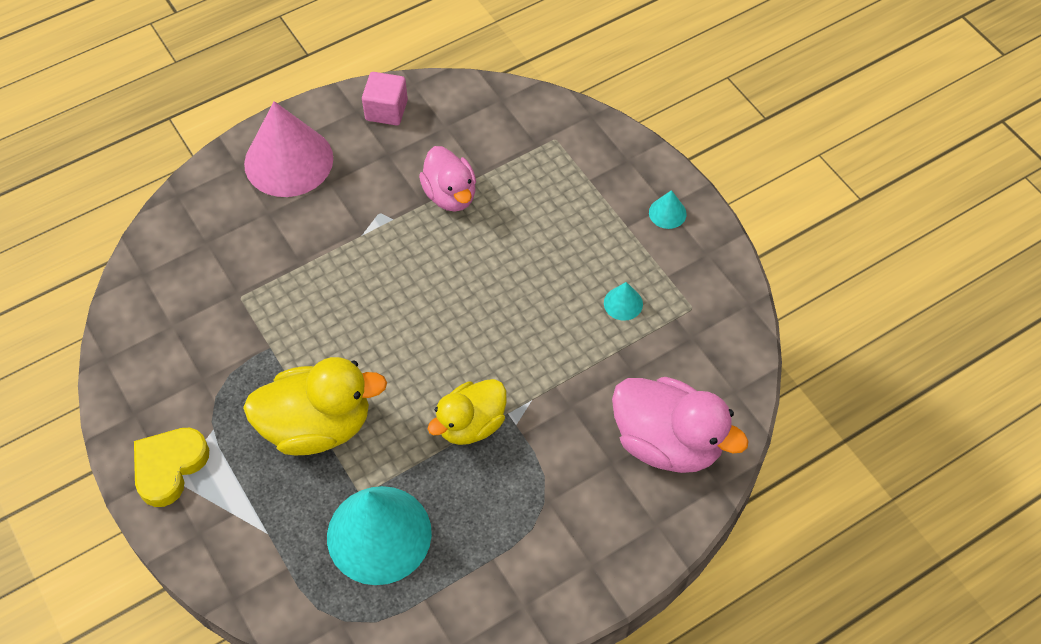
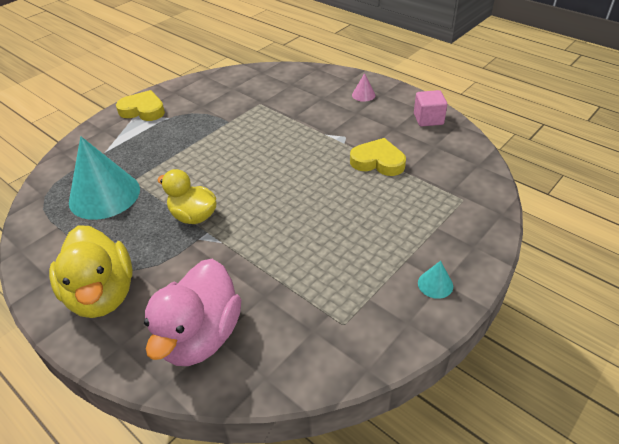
camera: 75 degrees right, 15 degrees down
(288, 161) = (363, 95): pink cone -> pink cone, size x0.41
(317, 425) = (179, 152): yellow duck -> yellow duck (102, 294)
(450, 195) = (378, 161): pink duck -> yellow heart
(623, 303) = (328, 275): turquoise cone -> none

